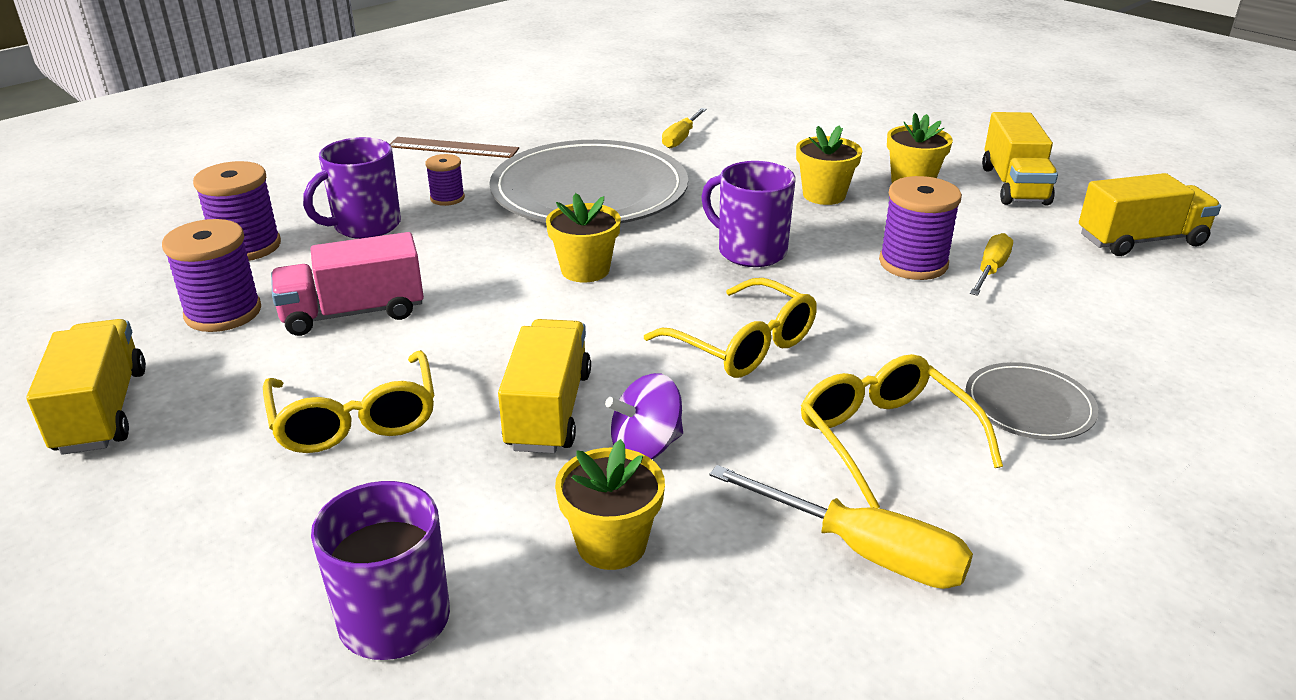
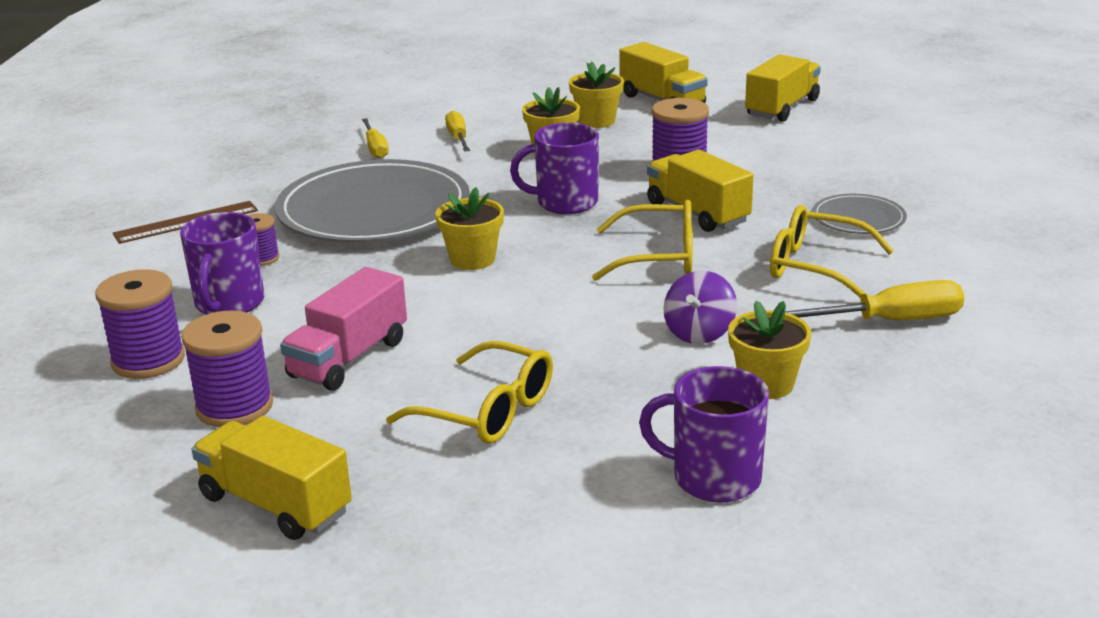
camera: 40 degrees left, 5 degrees down
(548, 410) = (606, 344): yellow truck -> yellow truck (697, 213)
(990, 270) = (728, 156): yellow screwdriver -> yellow screwdriver (458, 138)

